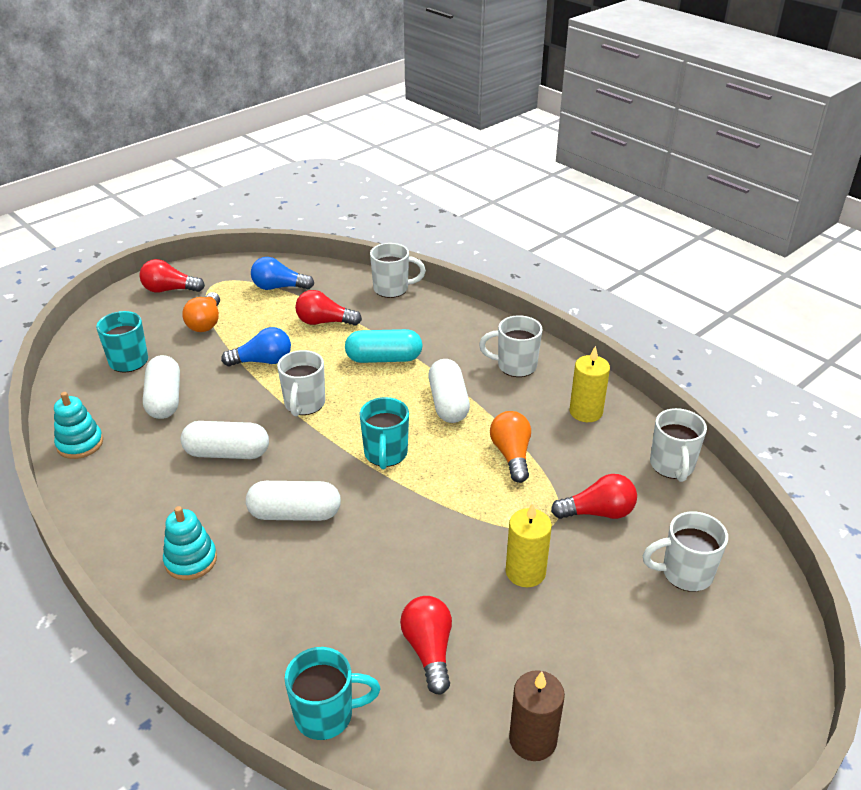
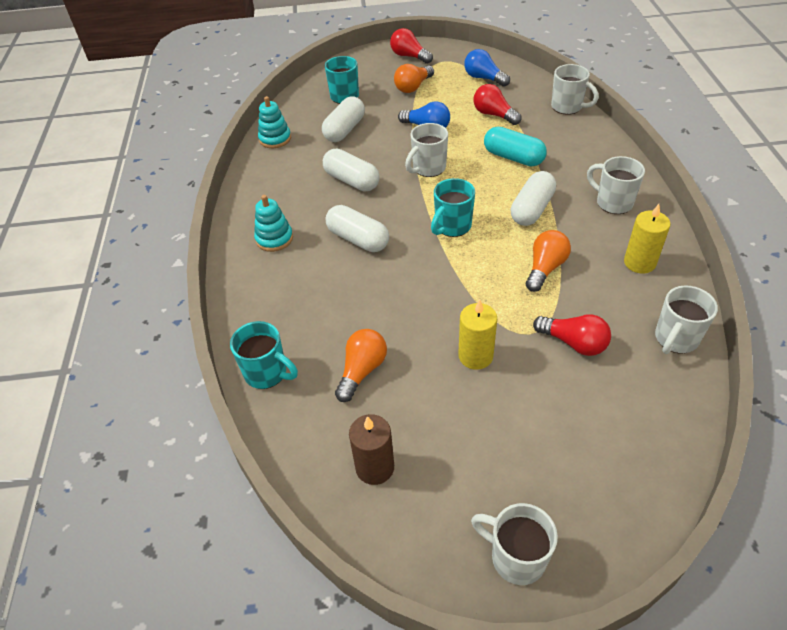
camera: 40 degrees right, 10 degrees up
(429, 650) = (362, 371): red light bulb -> orange light bulb
(685, 573) = (602, 425): white mug -> white mug (516, 557)

